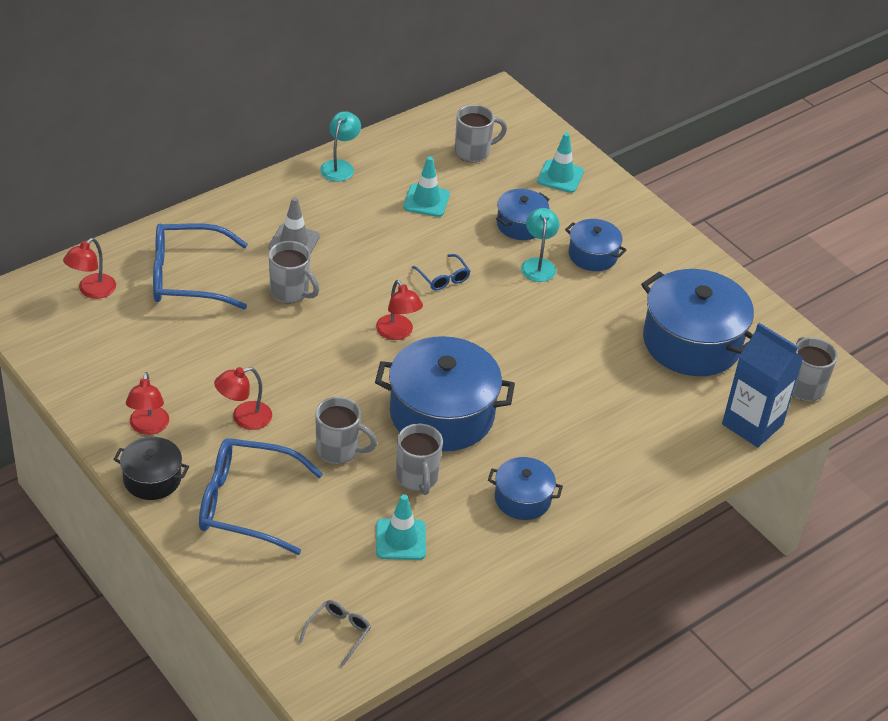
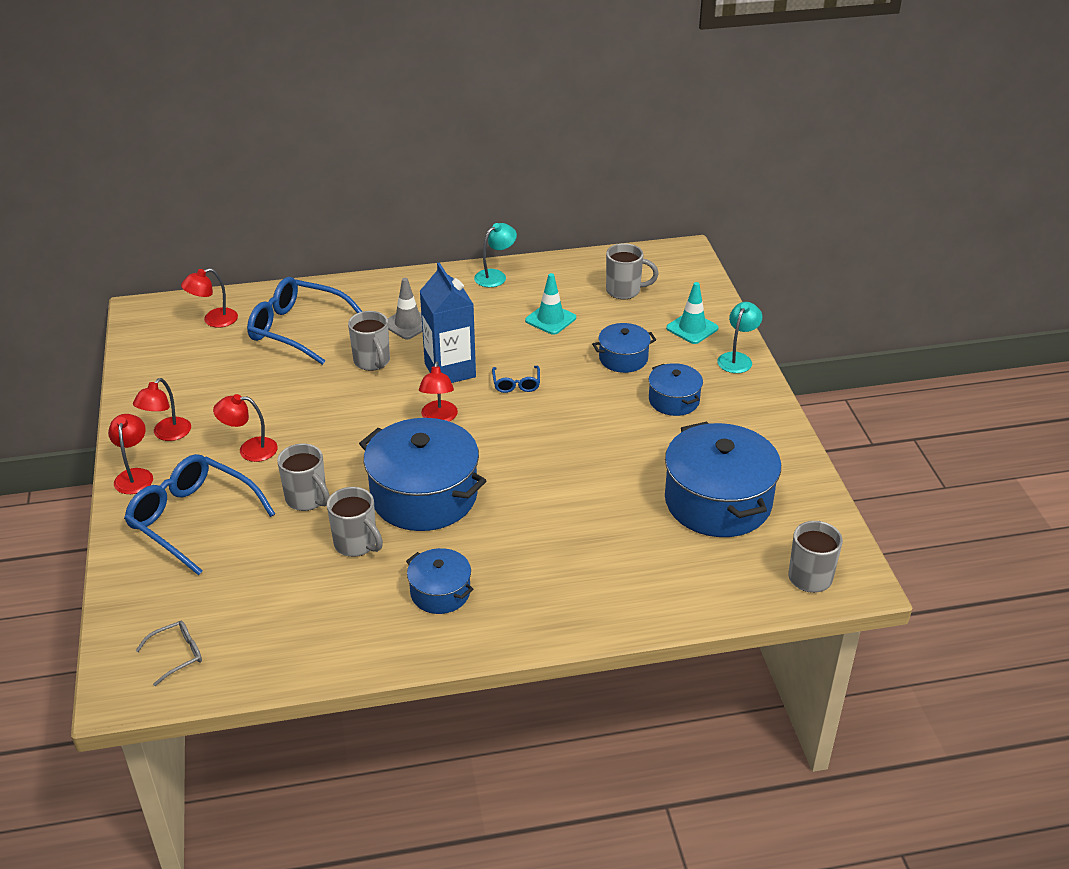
camera: 30 degrees right, 5 degrees down
(152, 479) = (134, 475): black pot -> red lamp
(400, 539) = (299, 592): turquoise traffic cone -> none
(417, 479) = (357, 544): grey mug -> grey mug turned 60 degrees counterclockwise
(538, 264) = (614, 395): turquoise lamp -> turquoise lamp (737, 358)
(752, 424) = (727, 595): blue carton -> blue carton (450, 370)

